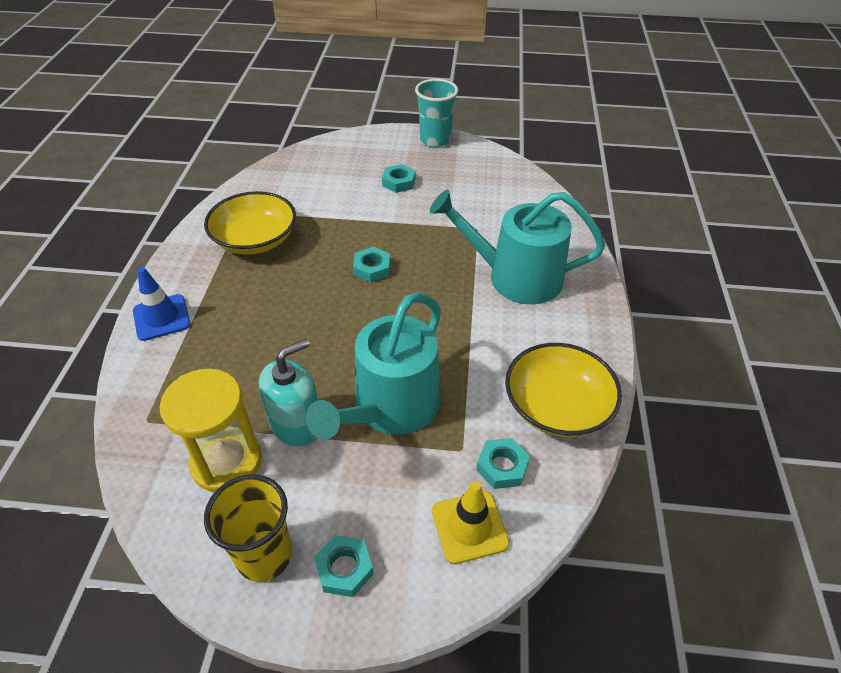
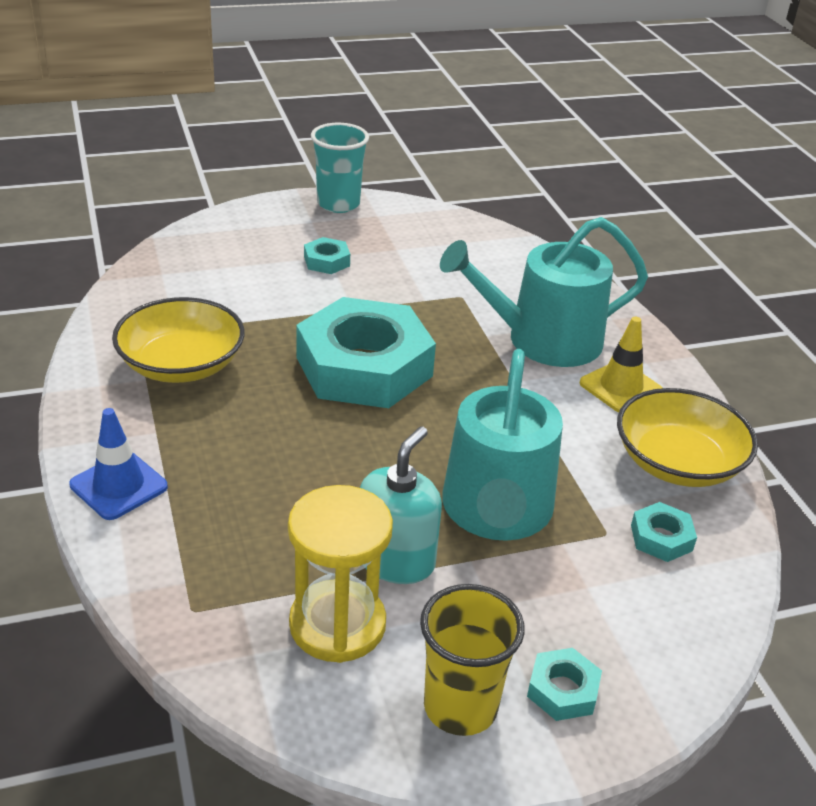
camera: 25 degrees left, 10 degrees down
(372, 268) = (364, 367): turquoise nut -> turquoise nut, size x2.50
(469, 527) = (668, 606): yellow traffic cone -> yellow traffic cone (621, 387)

